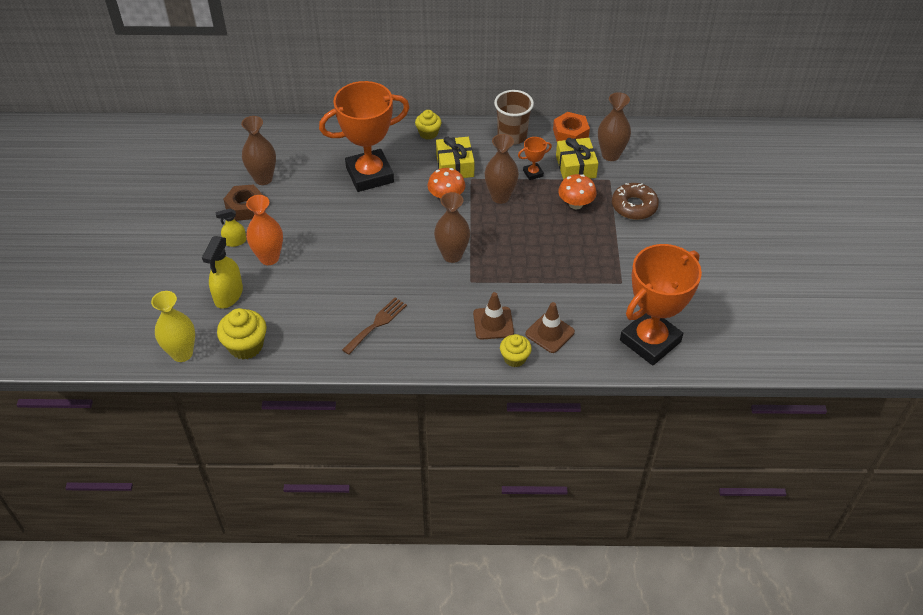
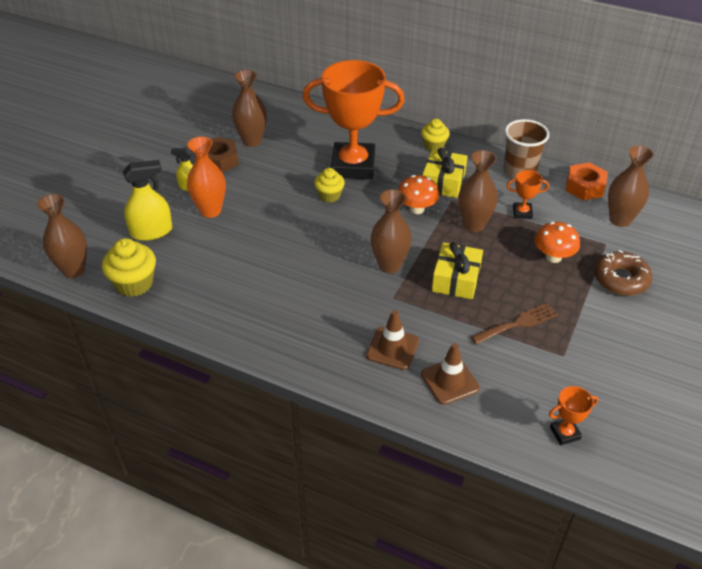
camera: 25 degrees right, 5 degrees down
(182, 353) = (74, 270): yellow vase -> brown vase
(228, 295) = (151, 231): yellow spray bottle -> yellow spray bottle turned 150 degrees counterclockwise
(377, 324) = (271, 306): brown fork -> brown fork (518, 323)
(514, 358) = (394, 394): yellow cupcake -> yellow cupcake (329, 195)
(575, 167) = (573, 220): yellow gift -> yellow gift (456, 279)
(650, 341) = (565, 433): orange trophy -> orange trophy, size x0.41

